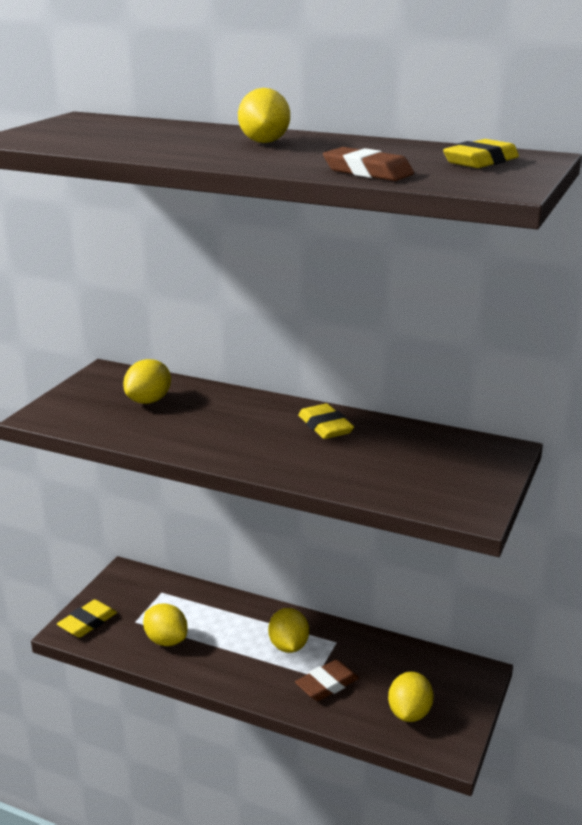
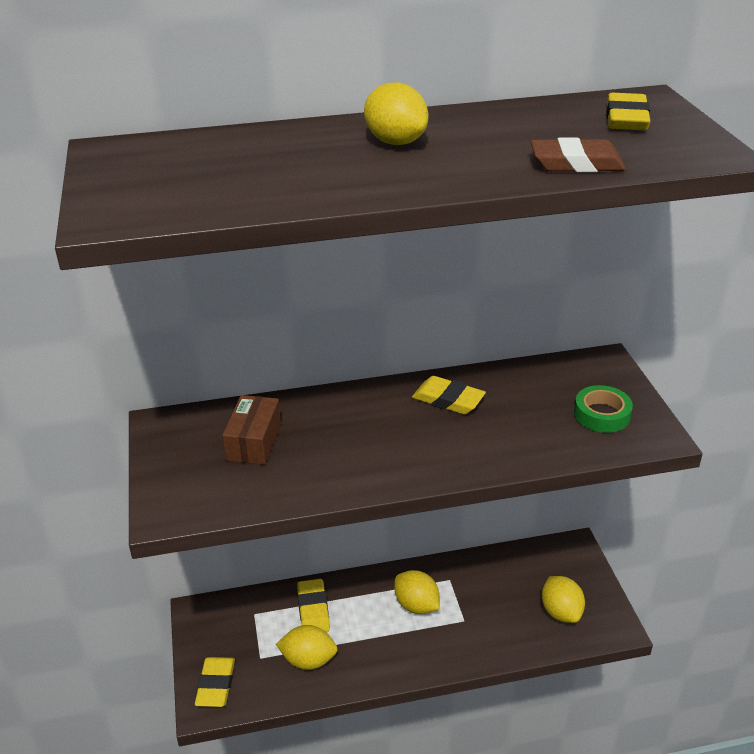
camera: 35 degrees left, 10 degrees up
(149, 401) = (254, 442): yellow lemon -> brown box
(205, 610) = (313, 610): none -> yellow eraser
(327, 684) = (479, 623): brown eraser -> none
(443, 480) = (602, 414): none -> green tape

